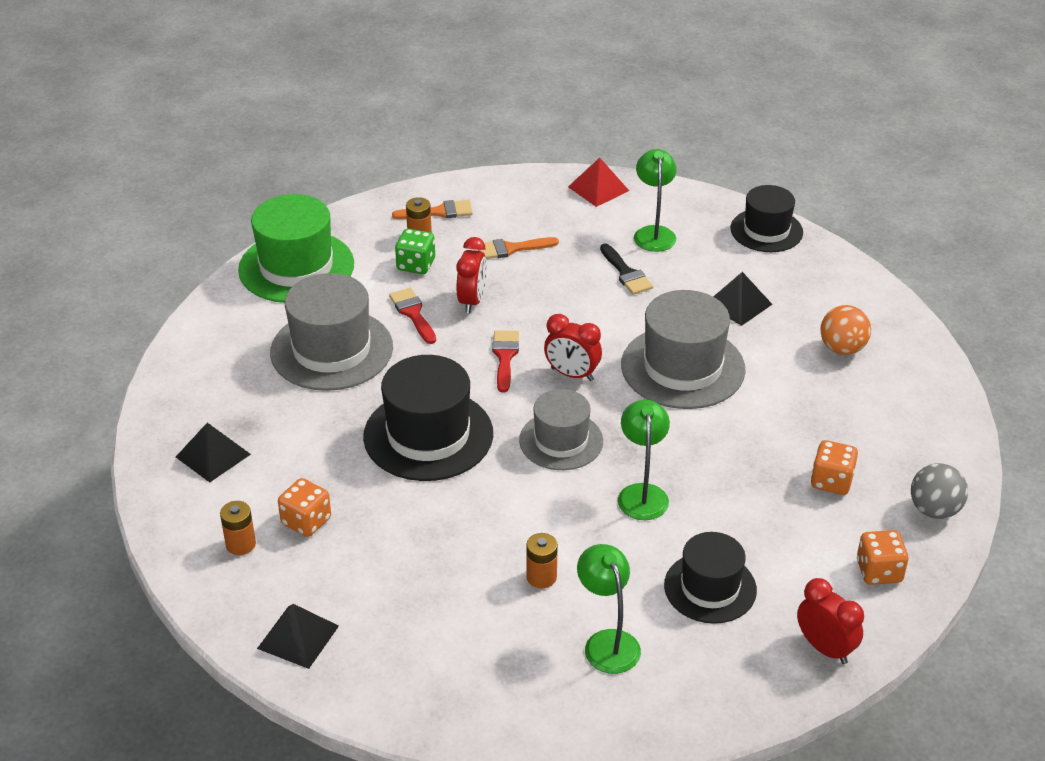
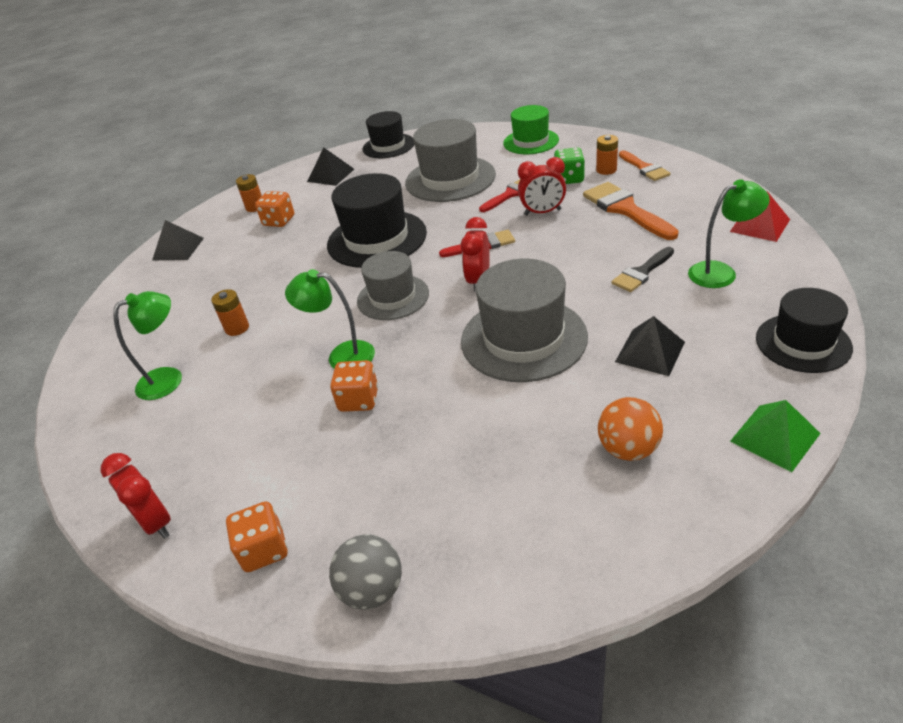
camera: 80 degrees right, 0 degrees up
(296, 267) = (531, 141): green hat -> green hat, size x0.64
(511, 249) = (625, 209): orange brush -> orange brush, size x1.59
(642, 493) = (341, 355): green lamp -> green lamp turned 150 degrees counterclockwise
(710, 588) = (231, 424): black hat -> black hat (388, 146)
(825, 648) = (156, 522): red clock -> red clock turned 105 degrees clockwise
(831, 481) = (394, 483): orange dice -> orange dice (359, 400)
(856, 280) = (774, 437): none -> green pyramid

